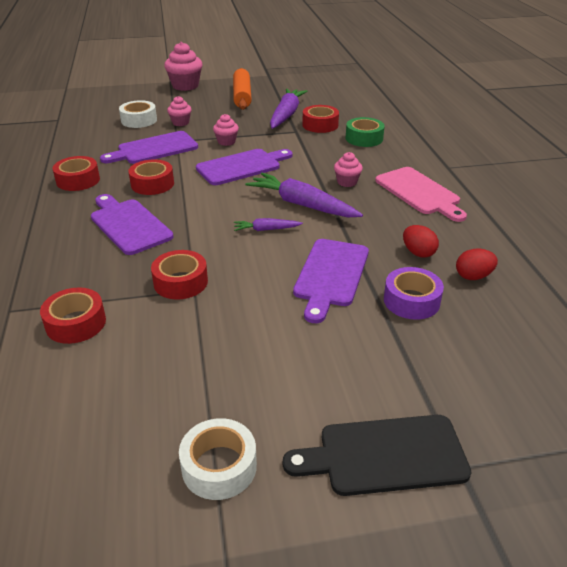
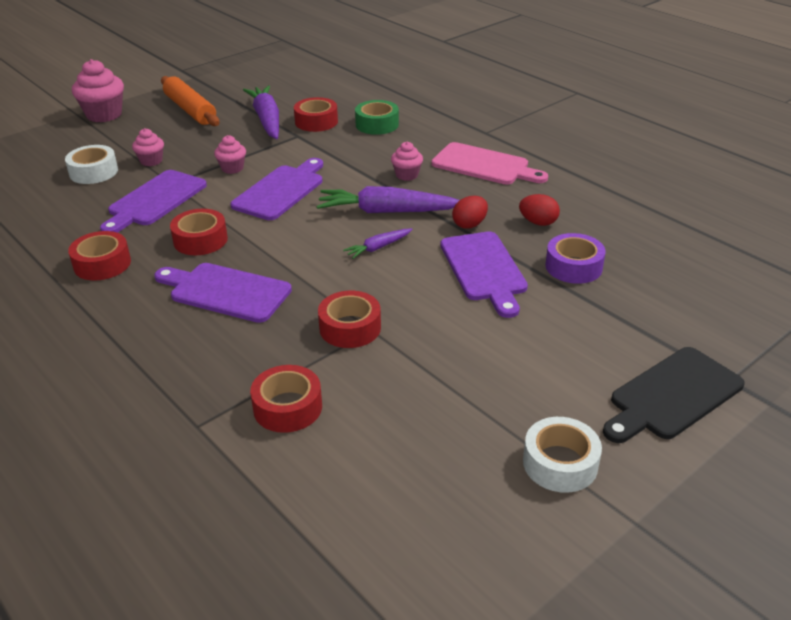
camera: 30 degrees left, 0 degrees up
(473, 276) = (601, 228): red egg -> red egg (469, 224)

